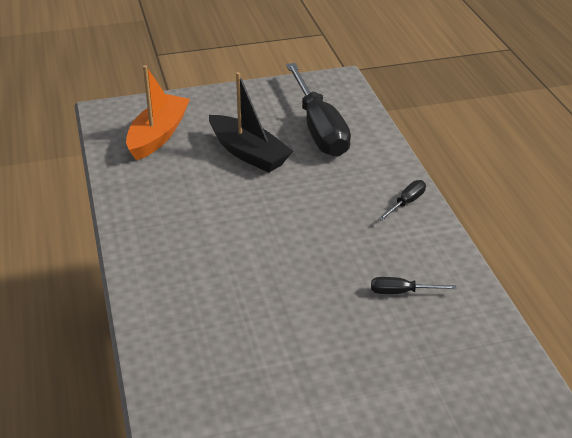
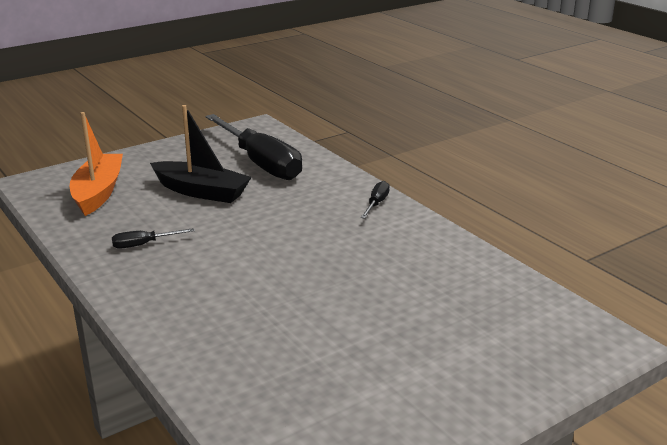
camera: 20 degrees left, 10 degrees down
(402, 292) = (415, 271): black screwdriver -> black screwdriver (144, 244)

